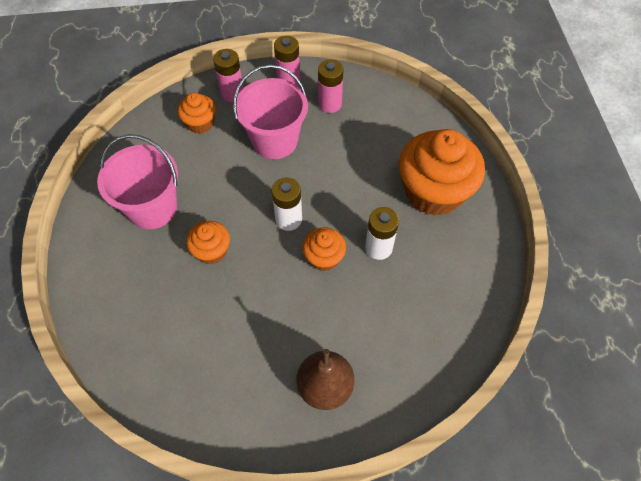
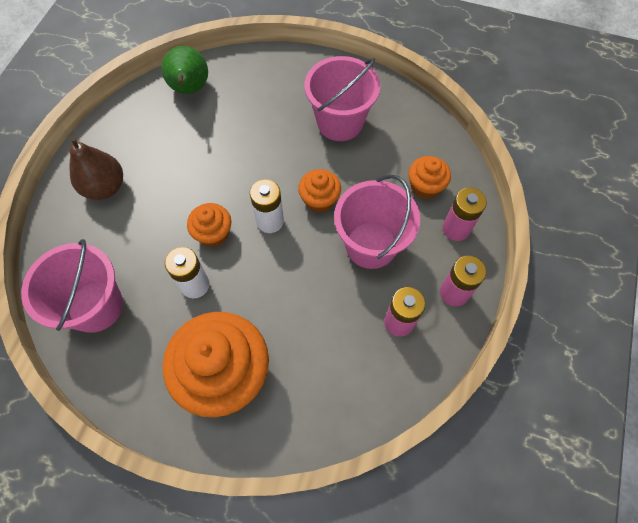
camera: 115 degrees right, 5 degrees up
(159, 372) = (190, 89): none -> green pear
(211, 251) = (272, 151): orange cupcake -> orange cupcake (319, 200)
(443, 316) = (95, 306): none -> pink bucket

